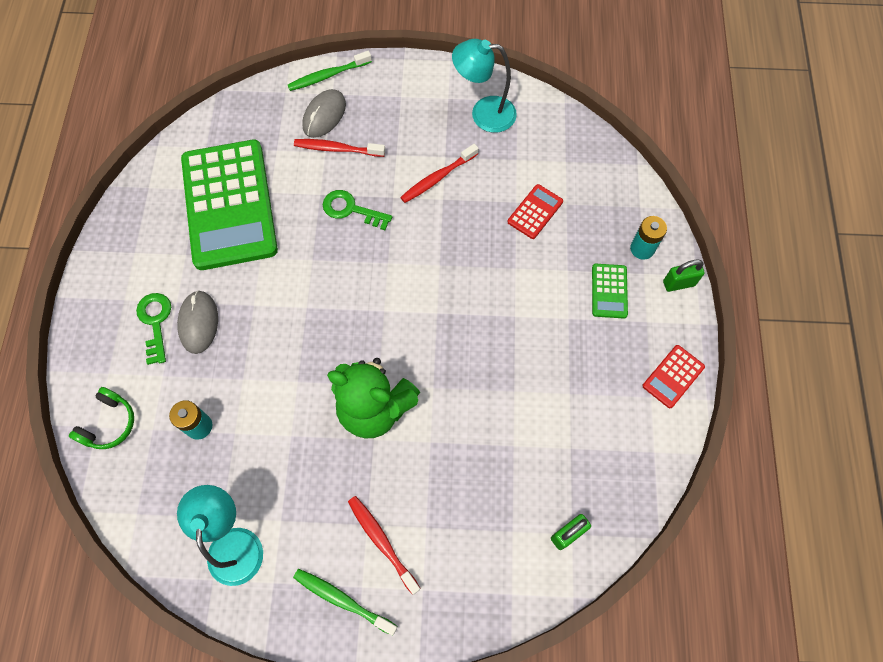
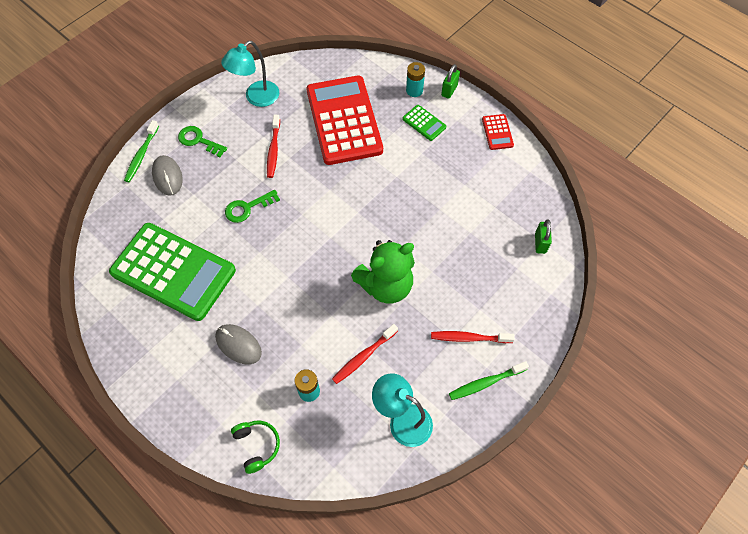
camera: 50 degrees left, 5 degrees down
(155, 322) = (213, 370): green key -> green key (198, 140)
(338, 149) = (199, 186): red toothbrush -> red toothbrush (364, 356)
(535, 212) = (344, 120): red calculator -> red calculator, size x2.46

